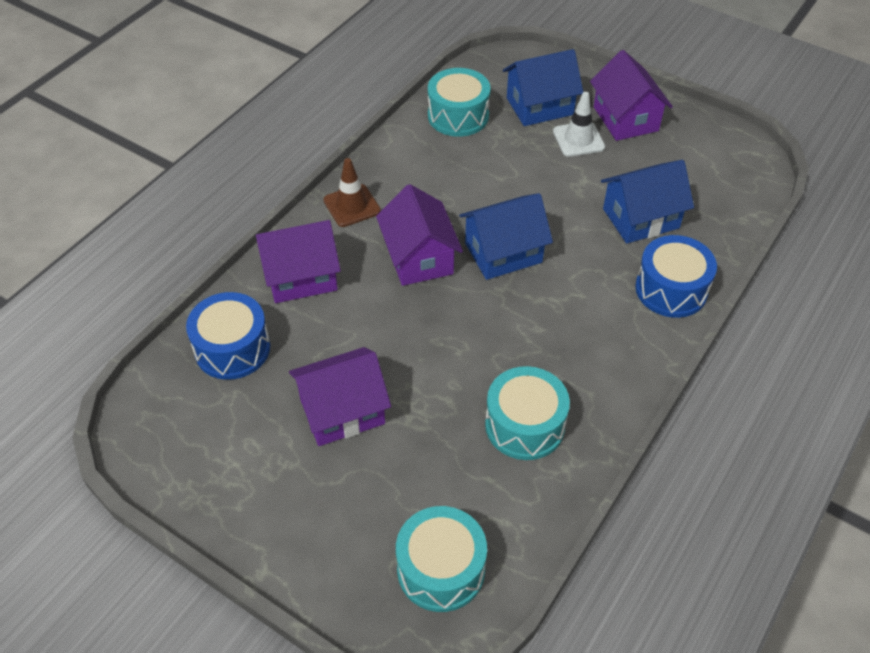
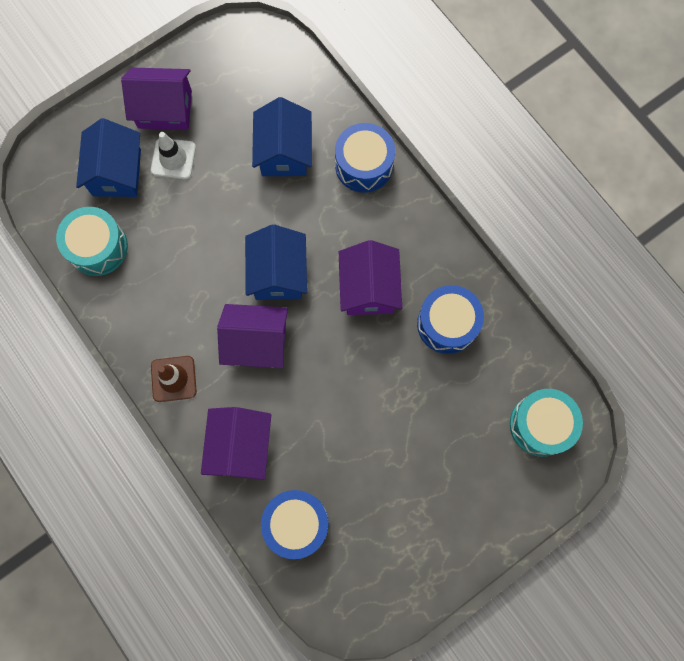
camera: 70 degrees left, 25 degrees up
(342, 411) = (389, 453): purple house -> purple house (369, 288)
(524, 425) = (447, 324): turquoise drum -> blue drum

